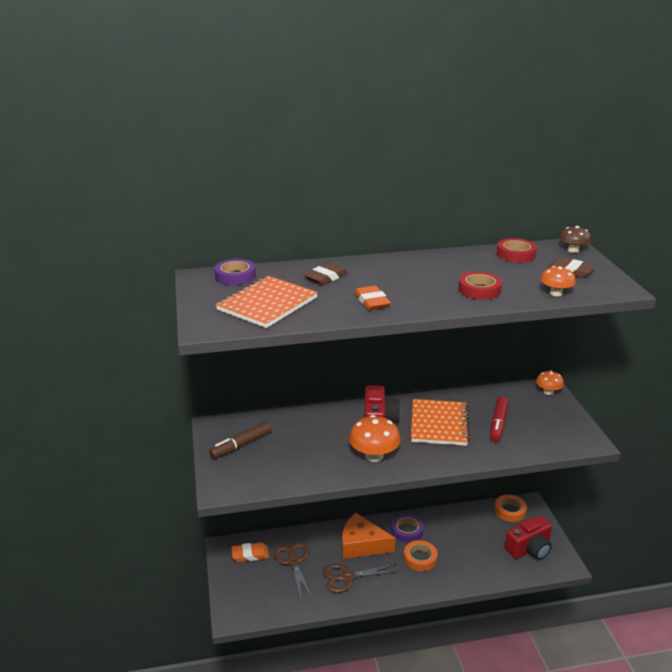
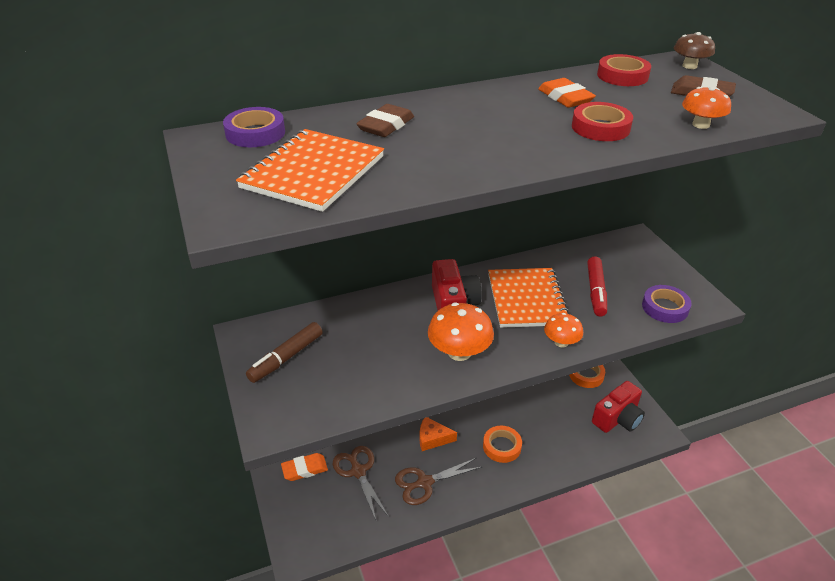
camera: 10 degrees left, 10 degrees up
(362, 545) = (433, 438): orange cheese -> orange cheese, size x0.61
(372, 301) = (463, 156): orange eraser -> orange eraser (565, 97)
(407, 531) = (480, 414): purple tape -> purple tape (665, 307)
(548, 392) = (639, 244): orange mushroom -> orange mushroom (561, 342)

